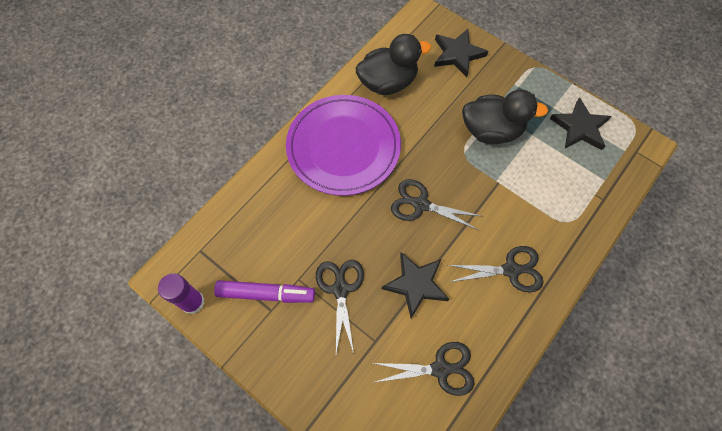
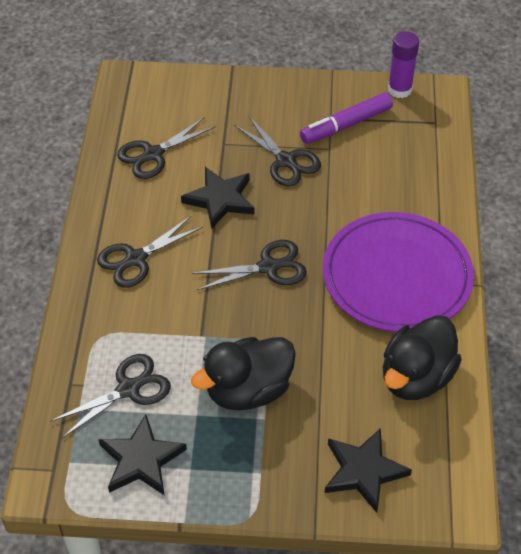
camera: 145 degrees right, 15 degrees down
(566, 174) = (128, 389): none -> black scissors

